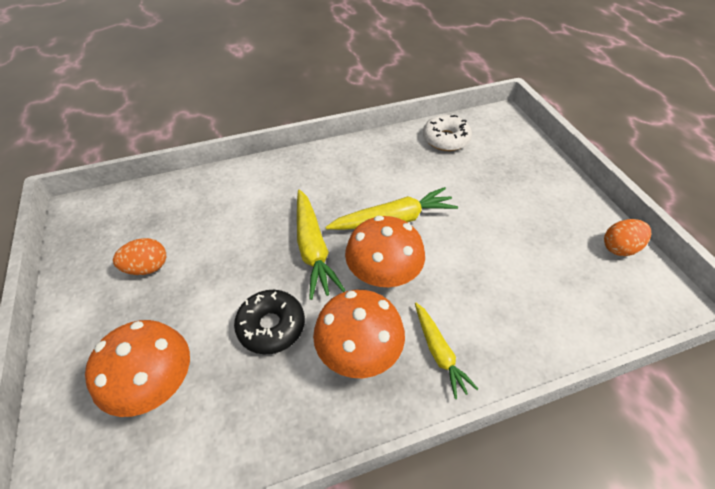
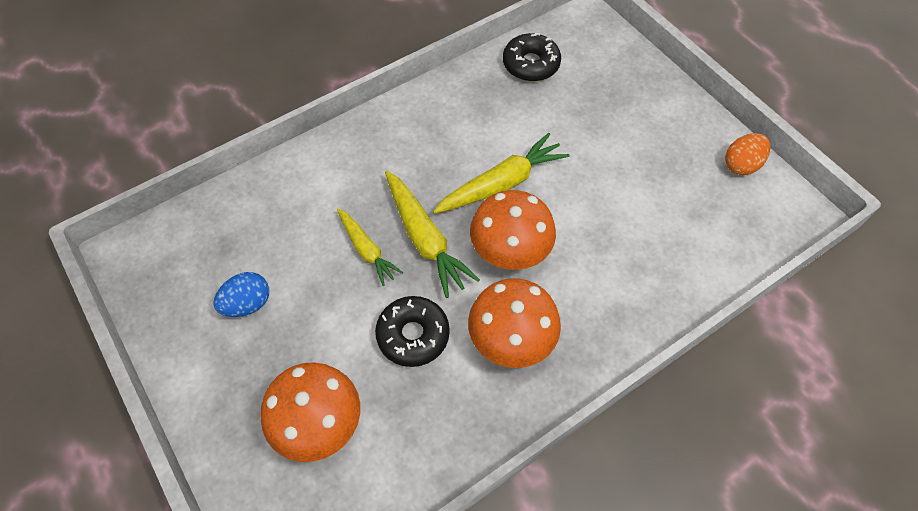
camera: 15 degrees left, 10 degrees up
(147, 268) = (248, 304): orange egg -> blue egg
(439, 352) = (589, 320): yellow carrot -> yellow carrot (366, 250)
(446, 139) = (531, 64): white donut -> black donut

